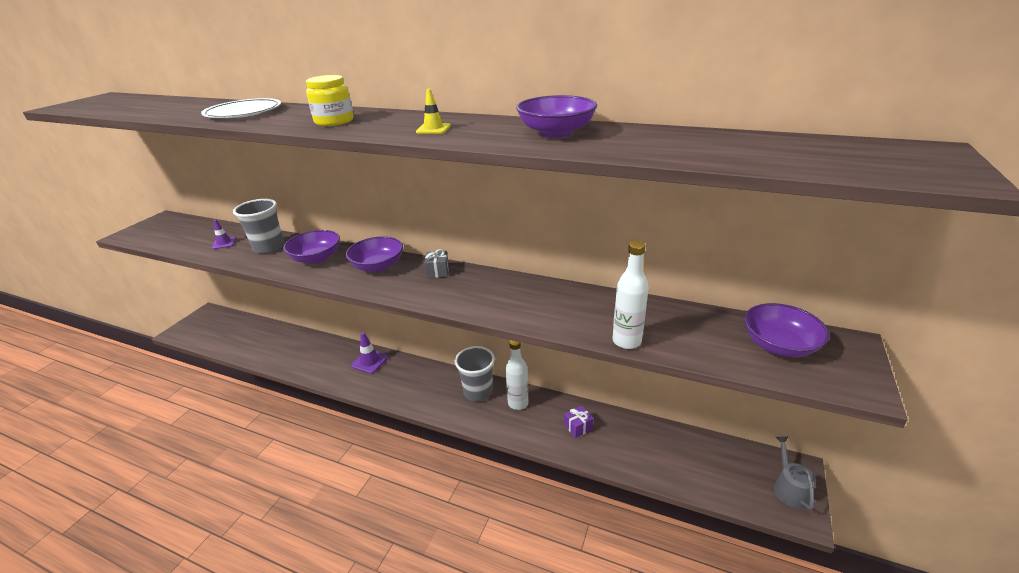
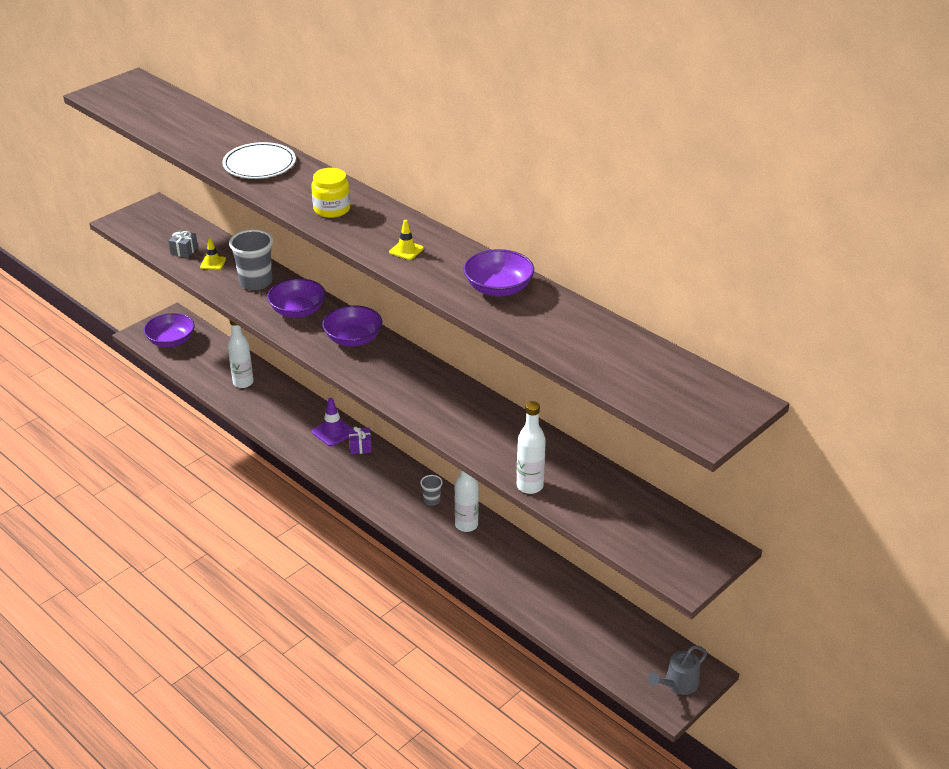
camera: 20 degrees right, 5 degrees up
(224, 243) = (213, 263): purple traffic cone -> yellow traffic cone
(278, 345) = (243, 382): none -> white bottle
(437, 271) = (407, 363): grey gift -> grey gift (184, 251)
(478, 392) = (431, 500): grey cup -> grey cup, size x0.50
(578, 427) = (513, 567): purple gift -> purple gift (360, 447)
(779, 345) = (658, 530): purple bowl -> purple bowl (171, 341)
(789, 488) = (678, 684): grey watering can -> grey watering can turned 150 degrees counterclockwise

